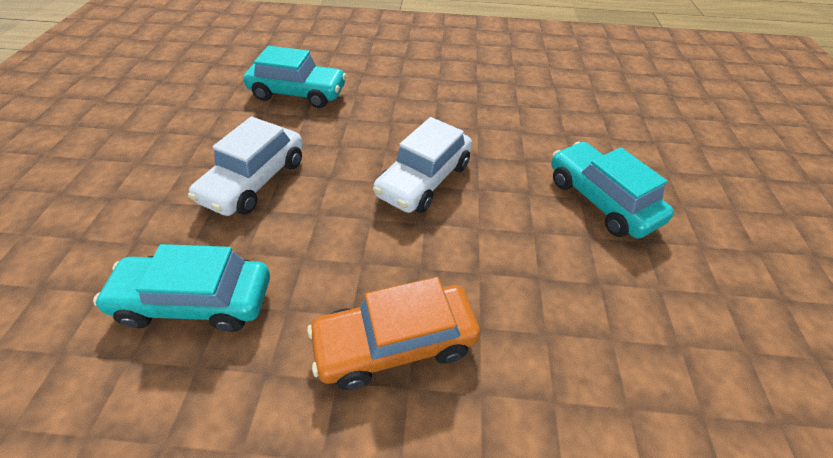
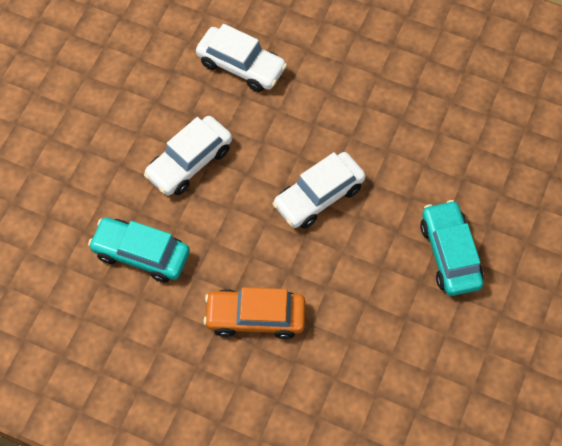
camera: 20 degrees right, 15 degrees up
(298, 93) = (241, 66): turquoise car -> white car

